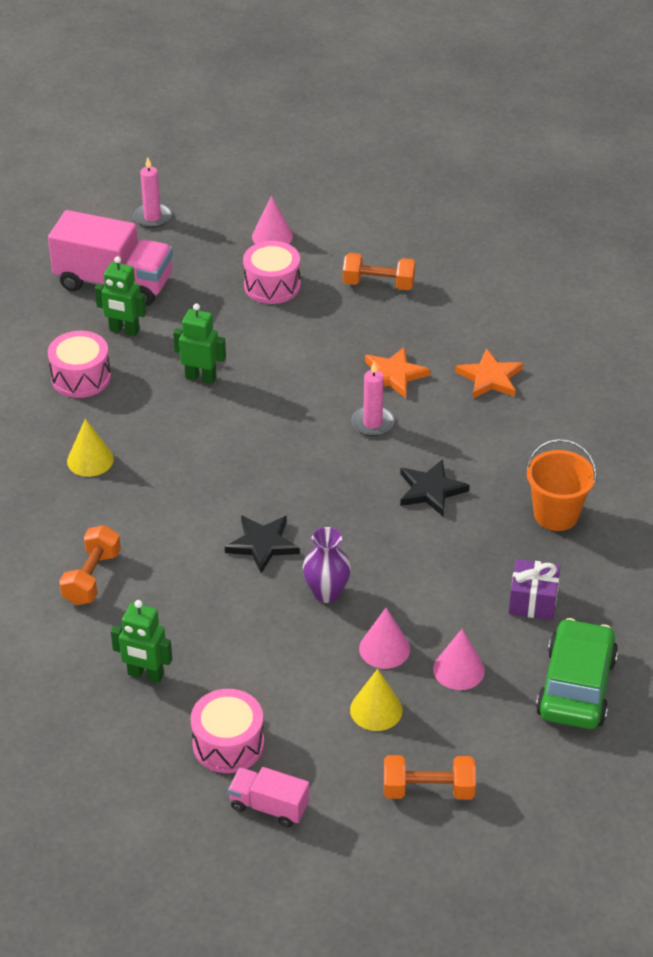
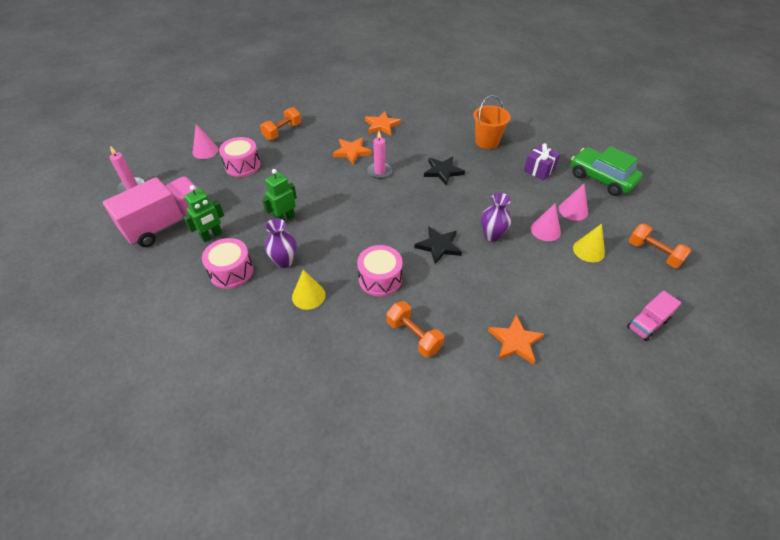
camera: 60 degrees left, 5 degrees up
(128, 413) = (284, 261): none -> purple vase
(145, 675) = (515, 341): green robot -> orange star
(228, 744) = (590, 323): pink drum -> pink drum (380, 279)
(428, 790) = (653, 253): orange dumbbell -> orange dumbbell turned 75 degrees counterclockwise

